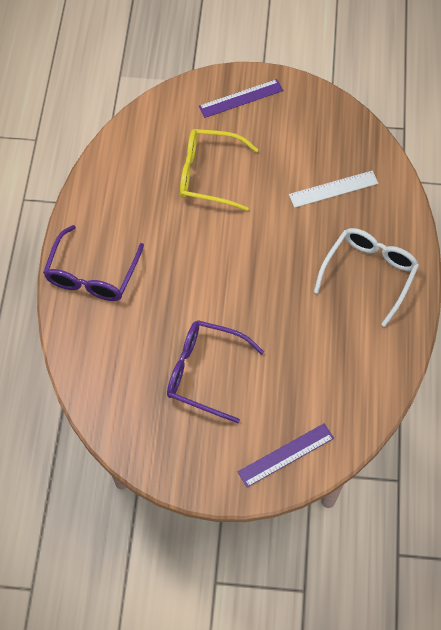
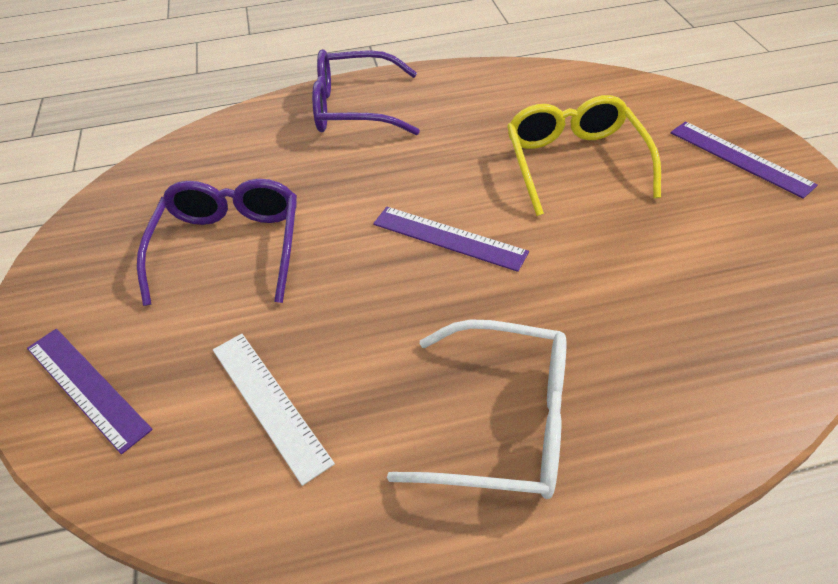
camera: 75 degrees right, 15 degrees down
(245, 258) = (448, 238): none -> purple ruler
(333, 189) = (658, 316): white ruler -> white ruler (269, 403)

